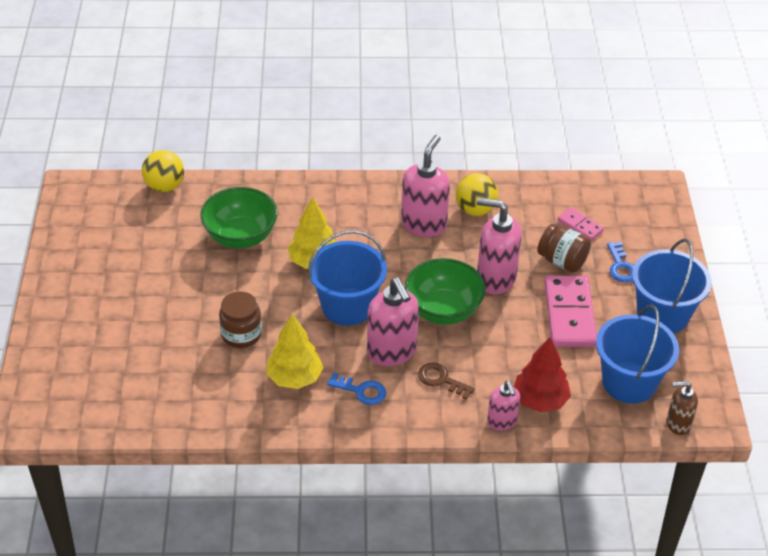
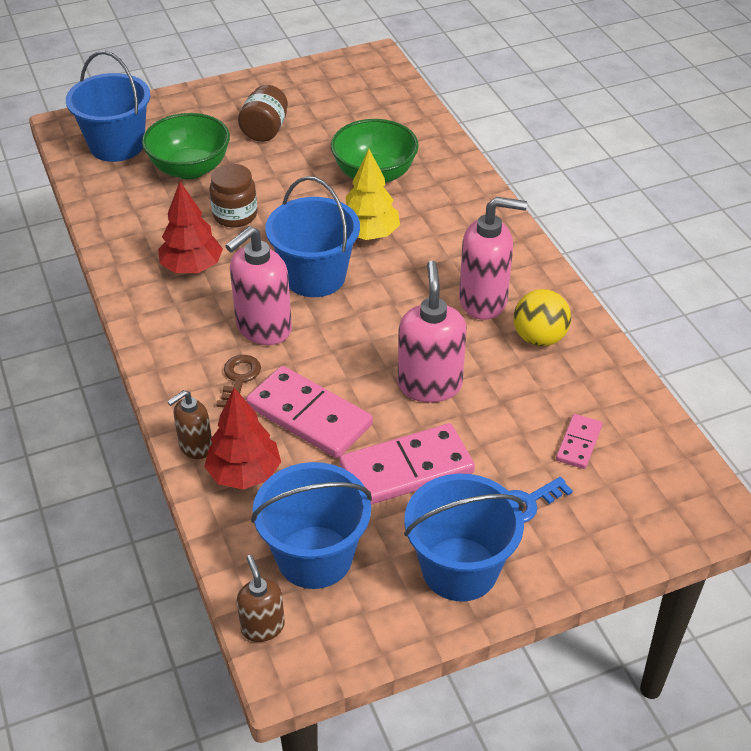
camera: 70 degrees right, 0 degrees up
(85, 392) = (117, 145): none -> blue bucket
(165, 186) = (414, 108): yellow ball -> none
(294, 377) = (192, 267): yellow tree -> red tree
(361, 391) = (194, 320): blue key -> none
(443, 310) = (350, 353): green bowl -> green bowl (190, 169)
(498, 350) = (309, 416): none -> pink domino
(502, 422) = (195, 447): pink soap dispenser -> brown soap dispenser
(562, 261) = (499, 440): brown jar -> brown jar (265, 130)

